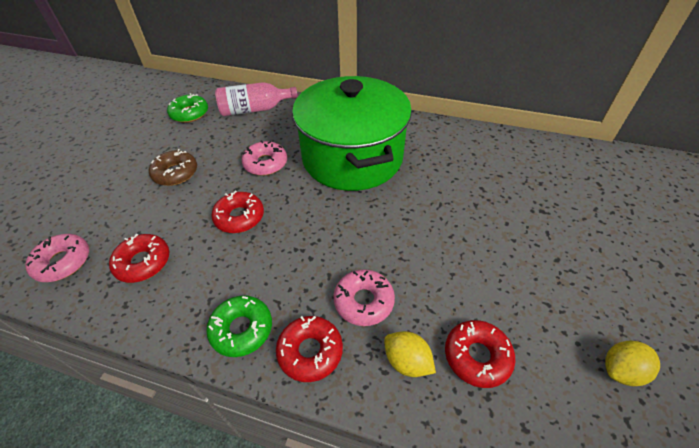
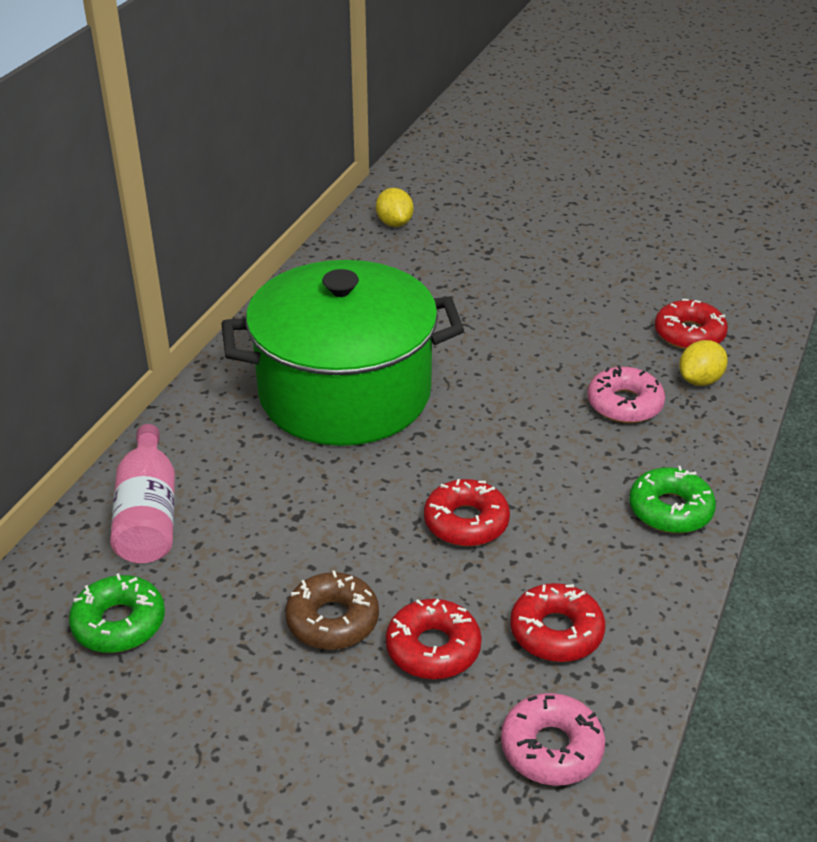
camera: 85 degrees left, 10 degrees down
(265, 163) = (334, 495): pink donut -> none
(310, 351) = (695, 450): red donut -> red donut (433, 648)
(621, 370) = (695, 257): yellow lemon -> yellow lemon (394, 223)

